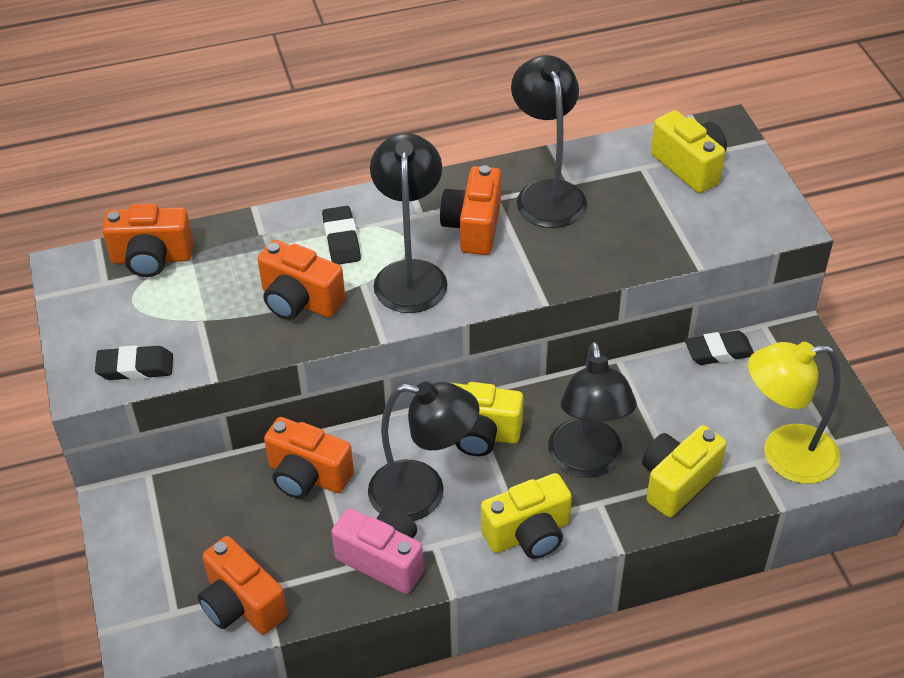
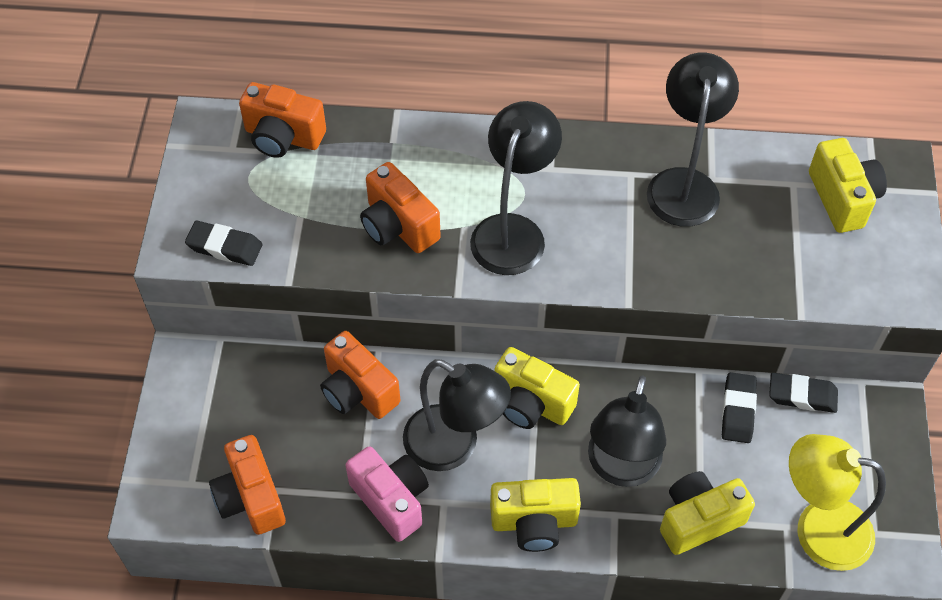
camera: 20 degrees right, 10 degrees up
(341, 239) = (463, 172): black eraser -> black eraser (737, 410)
(473, 227) = (595, 199): orange camera -> none

